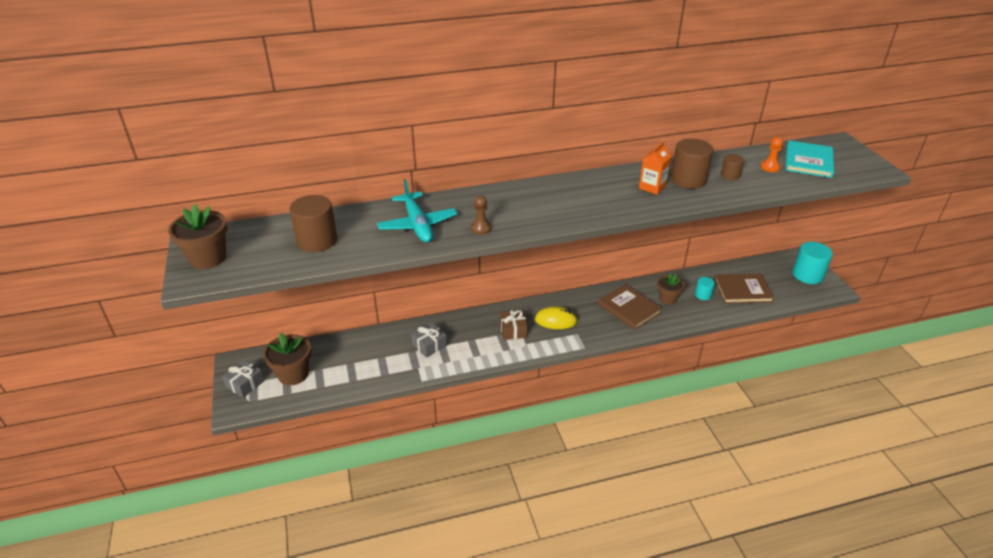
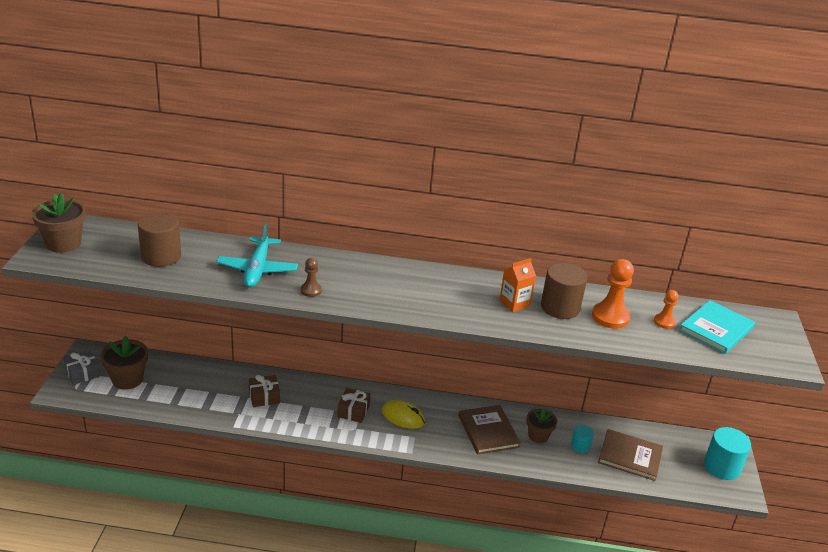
camera: 20 degrees right, 5 degrees down
(429, 345) = (264, 397): grey gift -> brown gift
(730, 175) = (610, 317): brown cylinder -> orange pawn

